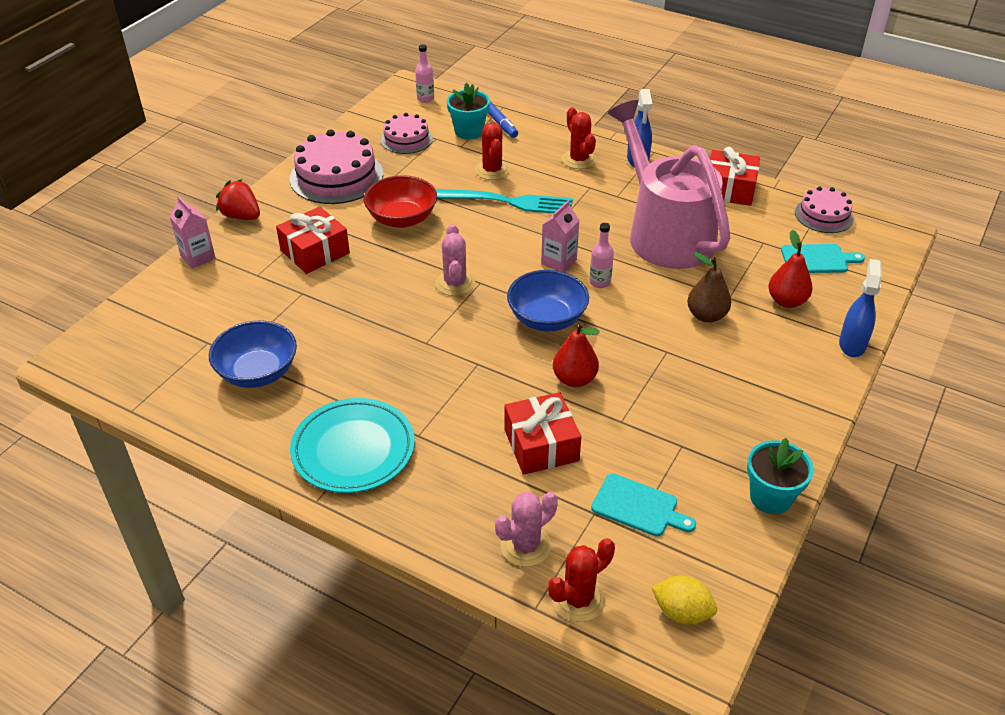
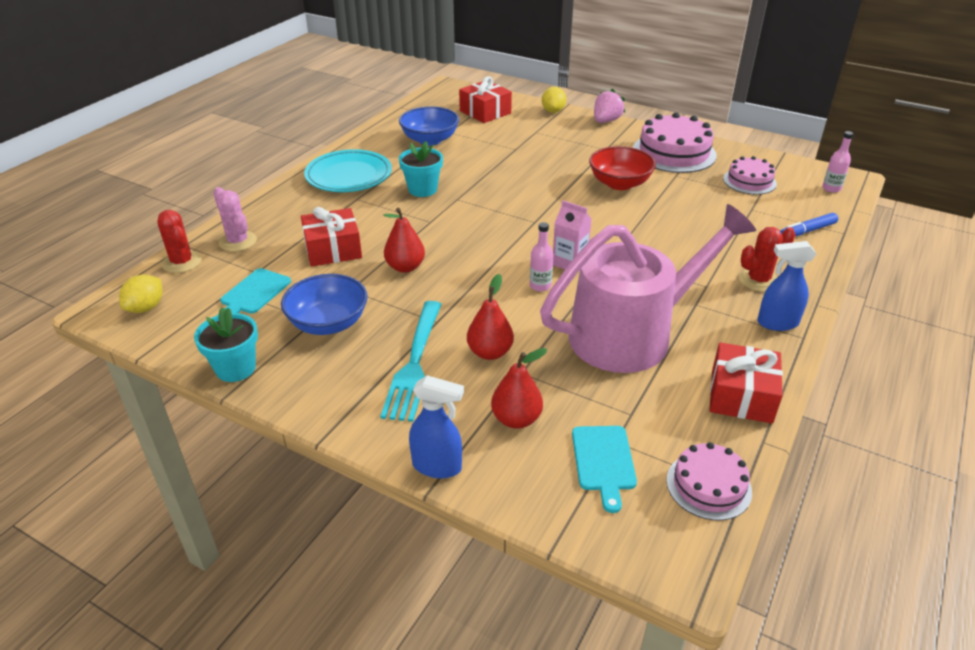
camera: 90 degrees right, 5 degrees down
(198, 257) = (553, 111): pink carton -> yellow lemon
(241, 216) = (606, 121): red strawberry -> pink strawberry
(315, 252) = (566, 150): red gift -> red gift (485, 112)
(455, 283) = (532, 210): pink cactus -> none
(469, 131) = (781, 213): turquoise flower pot -> turquoise flower pot (422, 189)
(492, 170) = (714, 227): red cactus -> none
(508, 202) = (661, 236): turquoise fork -> turquoise fork (414, 363)
(547, 318) = (485, 255): blue bowl -> blue bowl (328, 323)
(706, 315) = (490, 352): brown pear -> red pear

